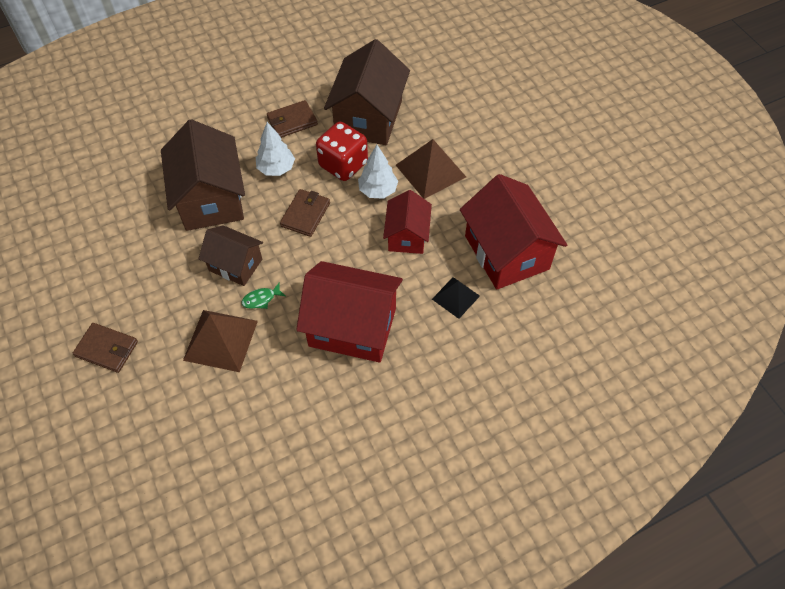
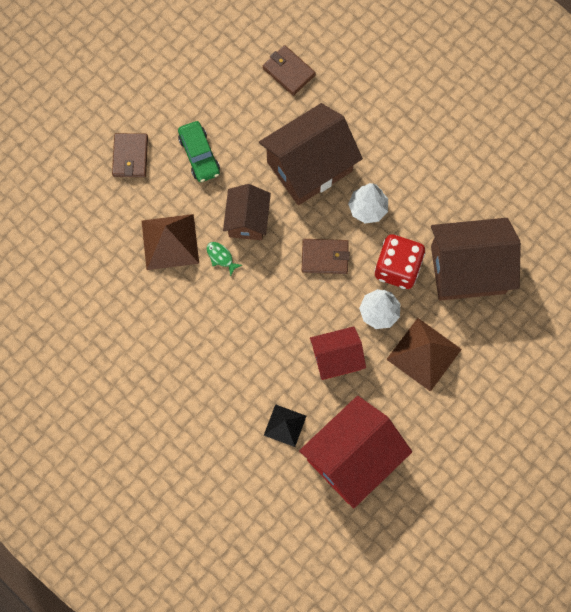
camera: 70 degrees right, 15 degrees up
(144, 285) = (199, 155): none -> green car
(292, 121) = (432, 198): brown wallet -> brown wallet (288, 71)
(352, 327) = (221, 345): red house -> none

